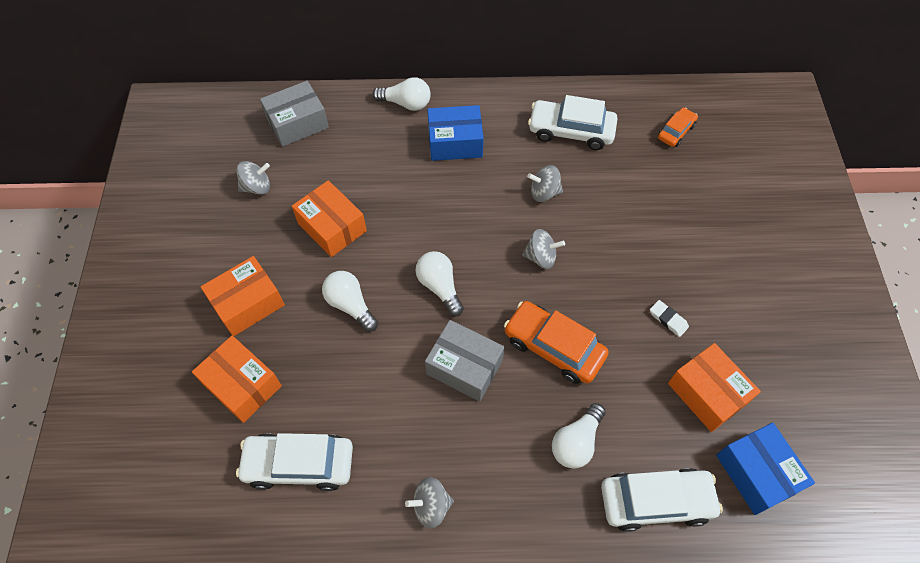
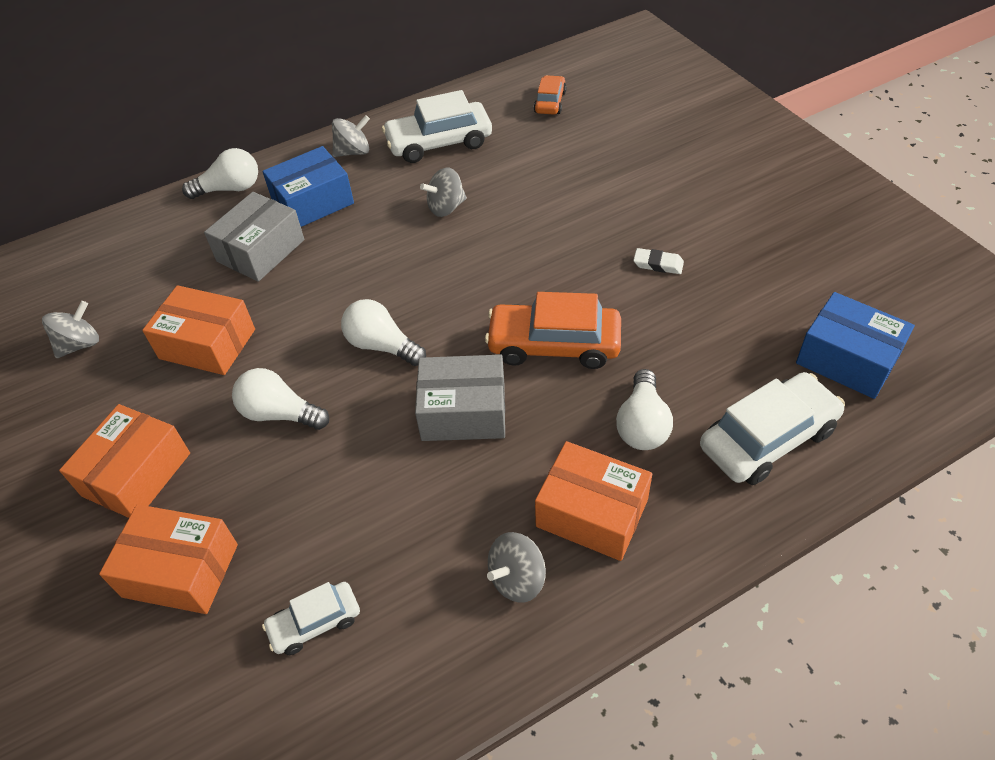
camera: 25 degrees left, 10 degrees down
(297, 123) = (100, 259): grey box -> grey box (261, 250)
(299, 464) = (315, 623): white car -> white car, size x0.56
(541, 257) = (482, 267): grey spinning top -> grey spinning top (353, 152)
(707, 393) = (745, 311): orange box -> orange box (592, 513)

